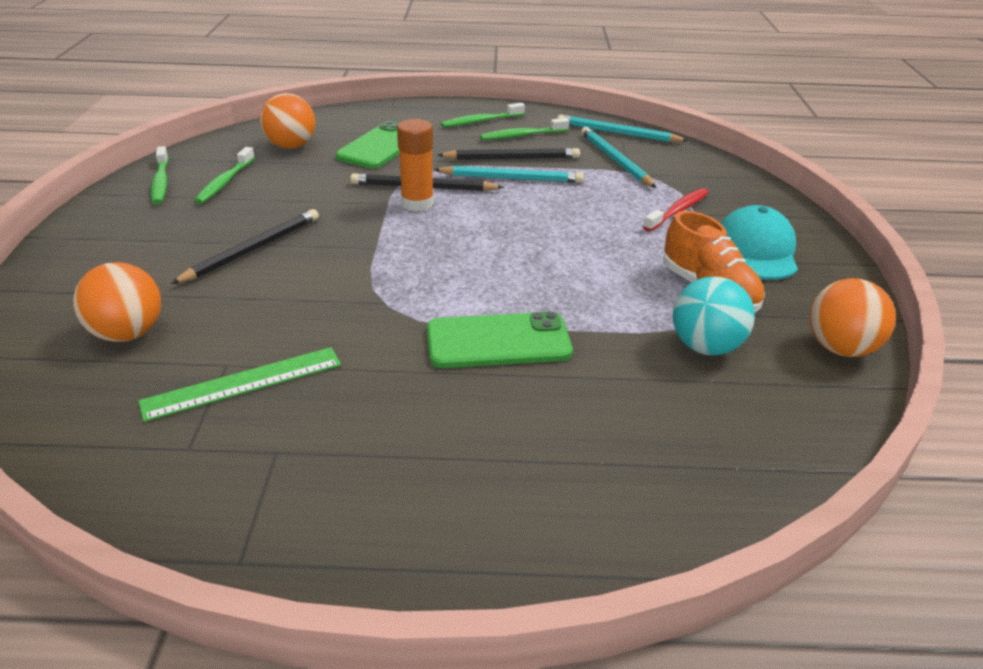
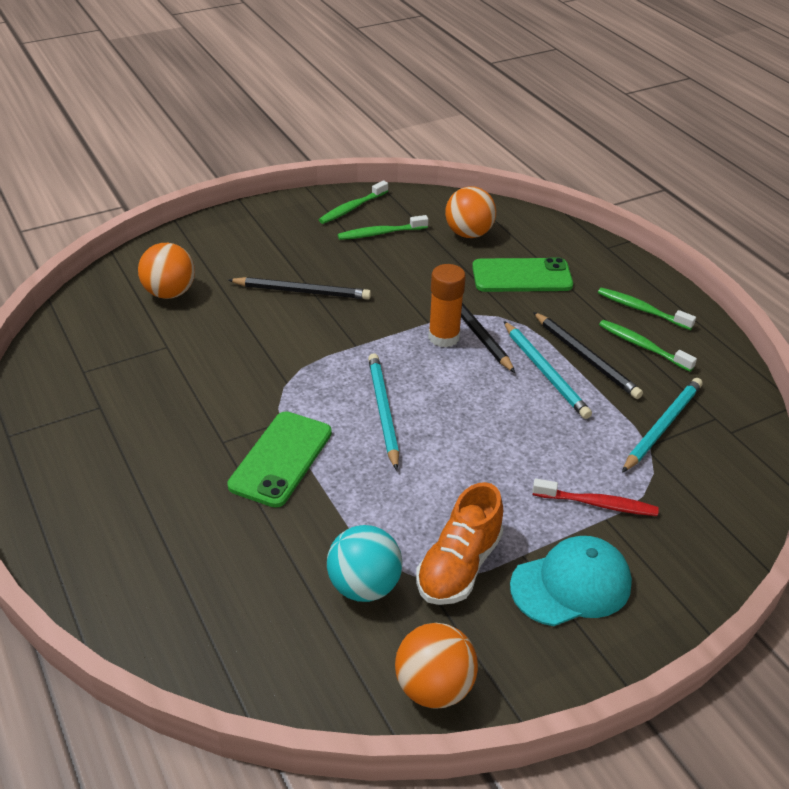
camera: 60 degrees right, 5 degrees up
(243, 383) = (153, 362): green ruler -> none
(498, 341) = (281, 459): green phone -> green phone turned 60 degrees clockwise
(617, 133) = (731, 408): turquoise pencil -> turquoise pencil (383, 411)

